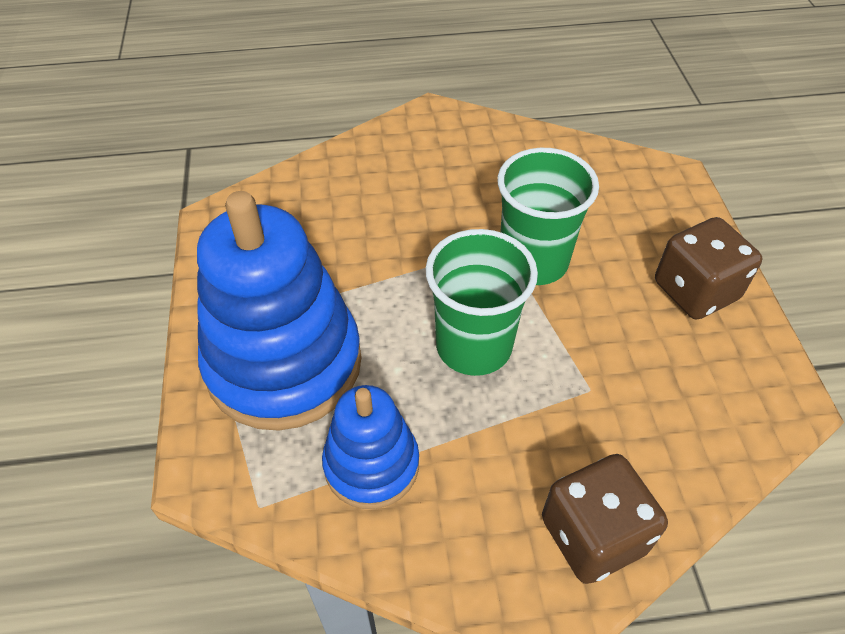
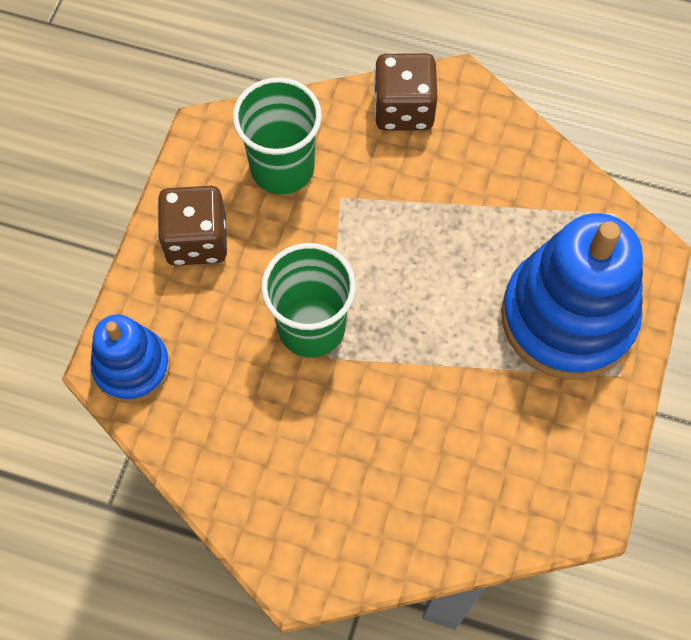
camera: 155 degrees left, 15 degrees up
(371, 465) = (528, 209): blue stacking toy -> blue stacking toy (132, 367)
(473, 346) = (408, 268): green cup -> green cup (282, 168)

